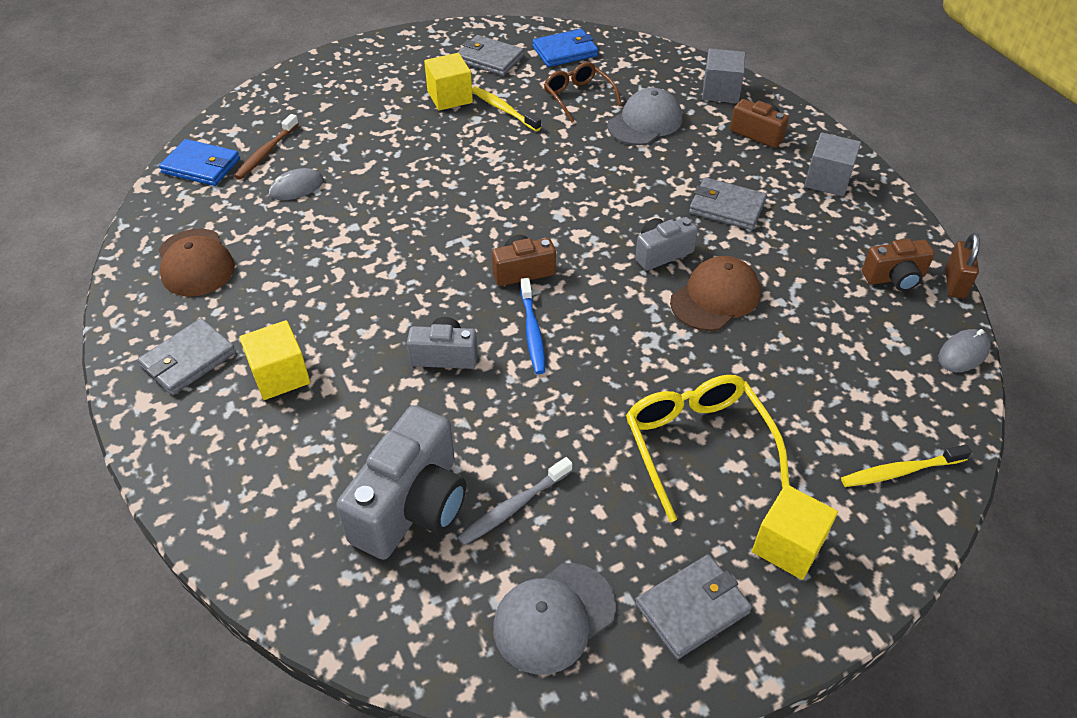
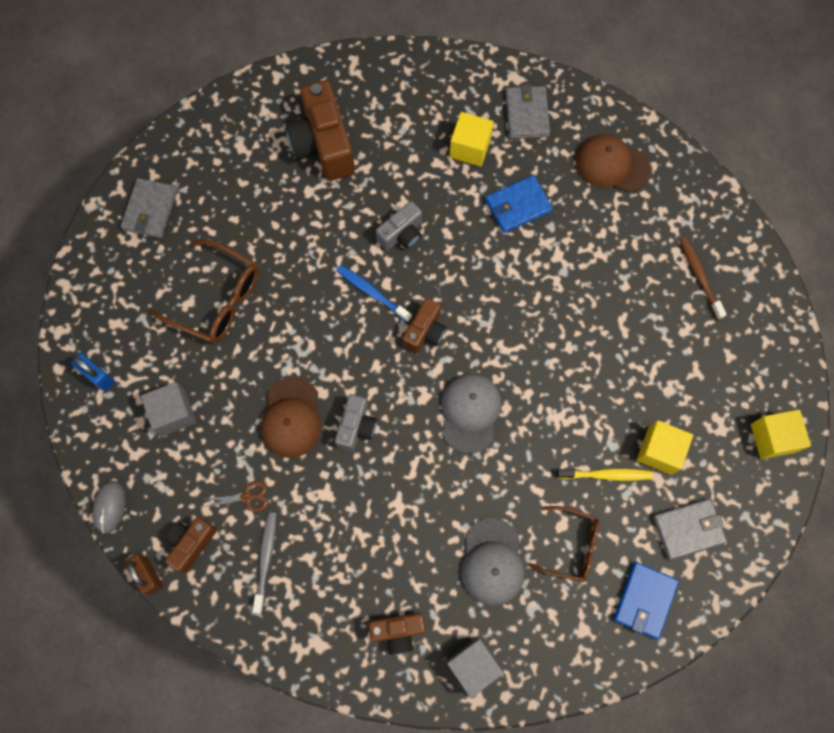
camera: 135 degrees right, 25 degrees up
(201, 166) = (719, 228): blue wallet -> blue wallet (518, 206)
(296, 187) = (639, 268): grey mouse -> none
(412, 506) = (323, 145): grey camera -> brown camera
(513, 507) = (276, 185): grey toothbrush -> grey toothbrush (266, 559)
(554, 618) = (208, 154): grey cap -> grey cap (470, 412)
(697, 444) = (217, 299): yellow glasses -> brown glasses
(726, 207) = (352, 515): grey wallet -> none
(788, 545) = (128, 280): yellow cube -> yellow cube (772, 438)
(812, 274) = (247, 497): none -> brown scissors
(827, 180) = (305, 617): grey cube -> grey cube (173, 413)
(900, 471) = (98, 376): yellow toothbrush -> blue padlock

